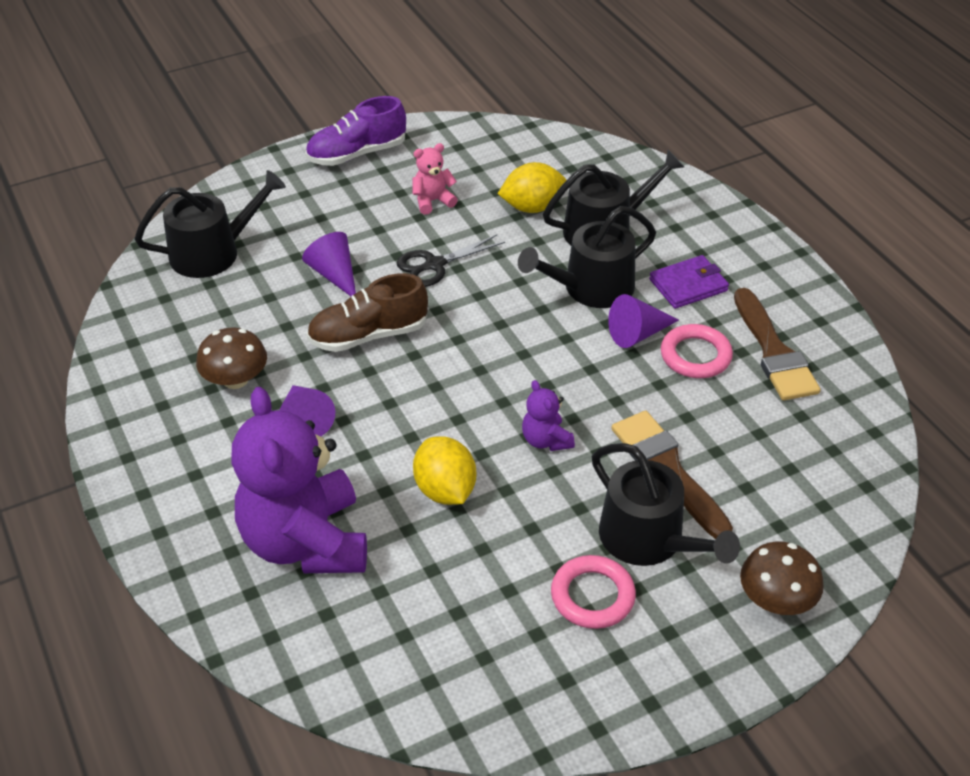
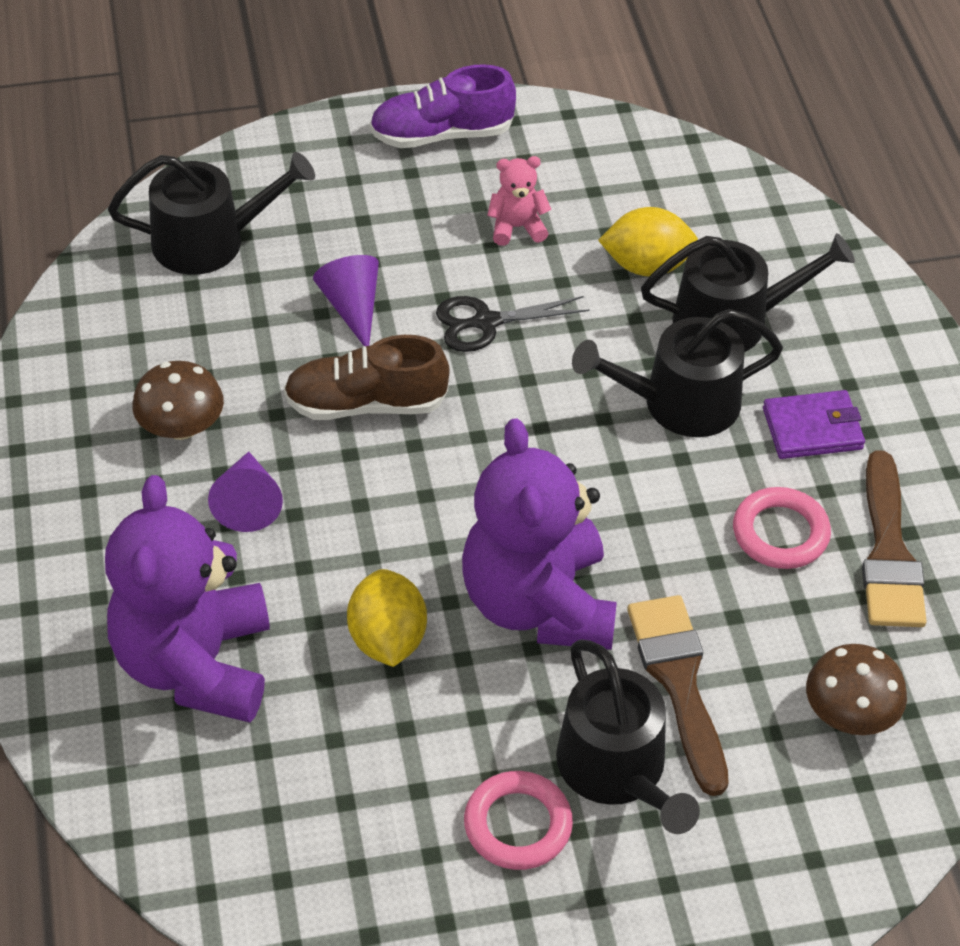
camera: 15 degrees right, 5 degrees up
(546, 440) = (538, 604): purple teddy bear -> purple teddy bear, size x2.35
(637, 334) = (715, 483): purple cone -> none
(776, 599) = (747, 891): brown mushroom -> brown mushroom (850, 714)

